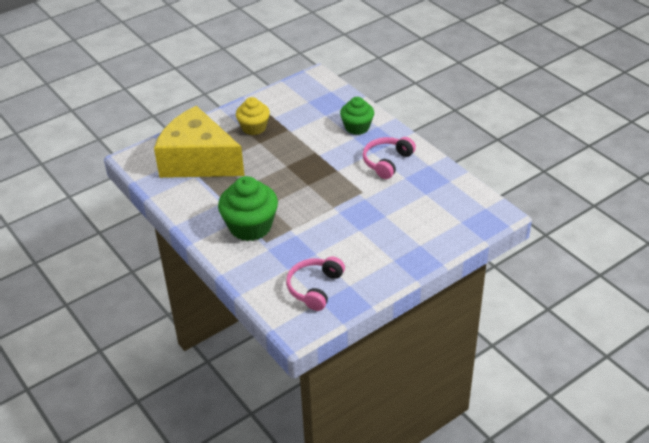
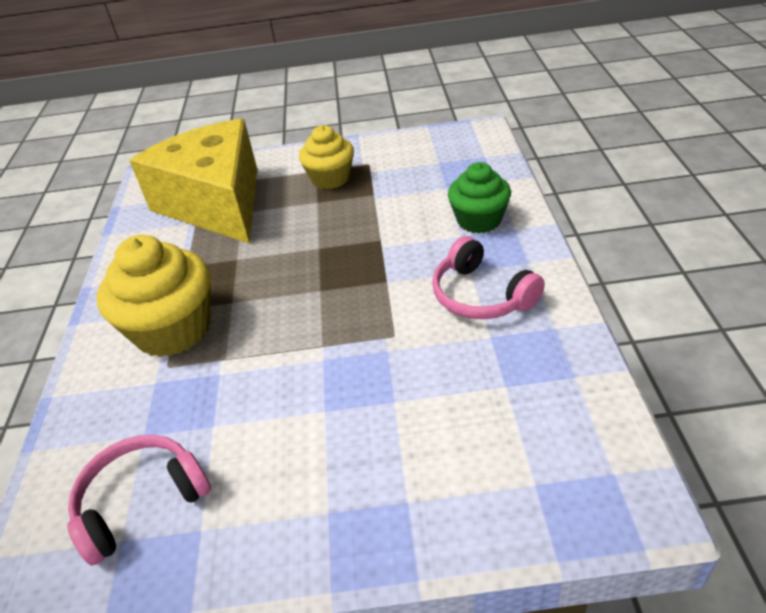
camera: 35 degrees right, 0 degrees up
(250, 227) = (173, 329): green cupcake -> yellow cupcake
(387, 162) = (481, 295): pink headphones -> pink headphones turned 105 degrees counterclockwise

